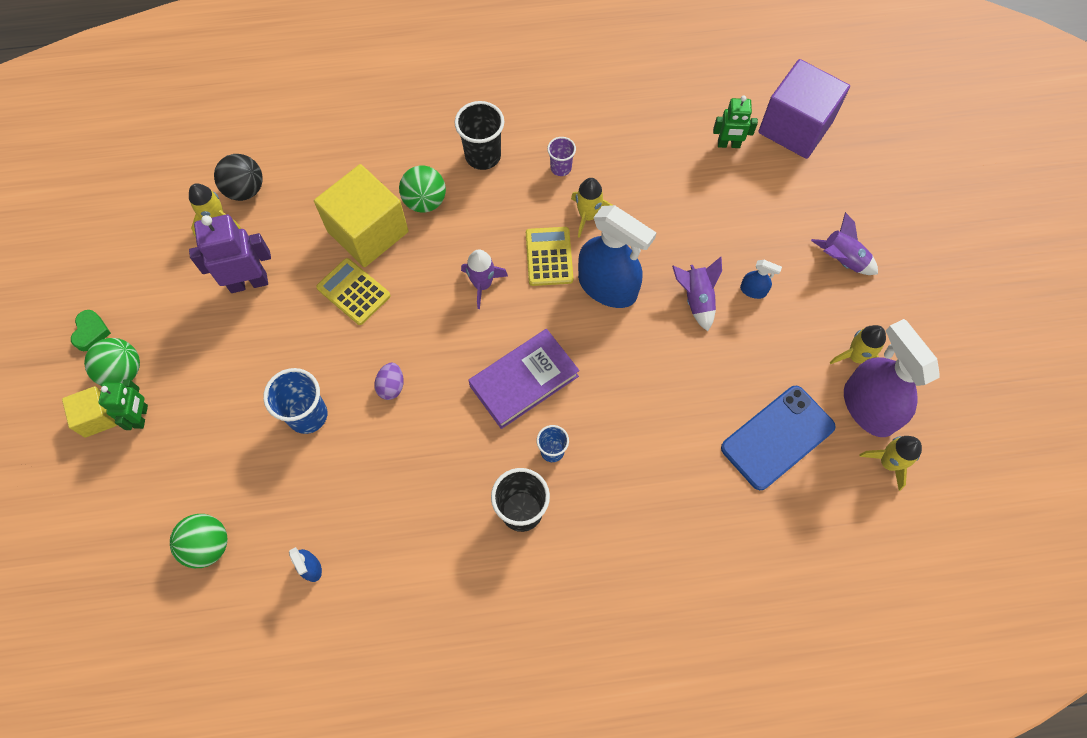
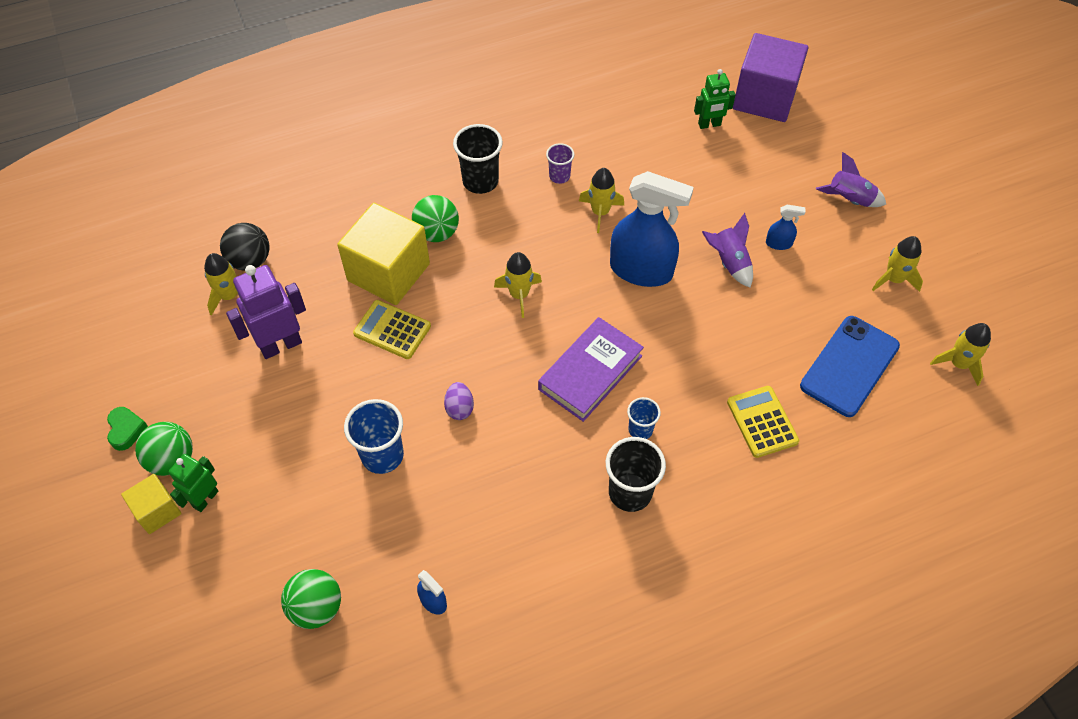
camera: 15 degrees left, 10 degrees down
(141, 416) = (205, 499): green robot -> green robot turned 135 degrees counterclockwise
(482, 284) = (519, 295): purple rocket -> yellow rocket
(549, 257) = (575, 256): yellow calculator -> yellow calculator (762, 422)
(868, 407) = (921, 320): purple spray bottle -> none

